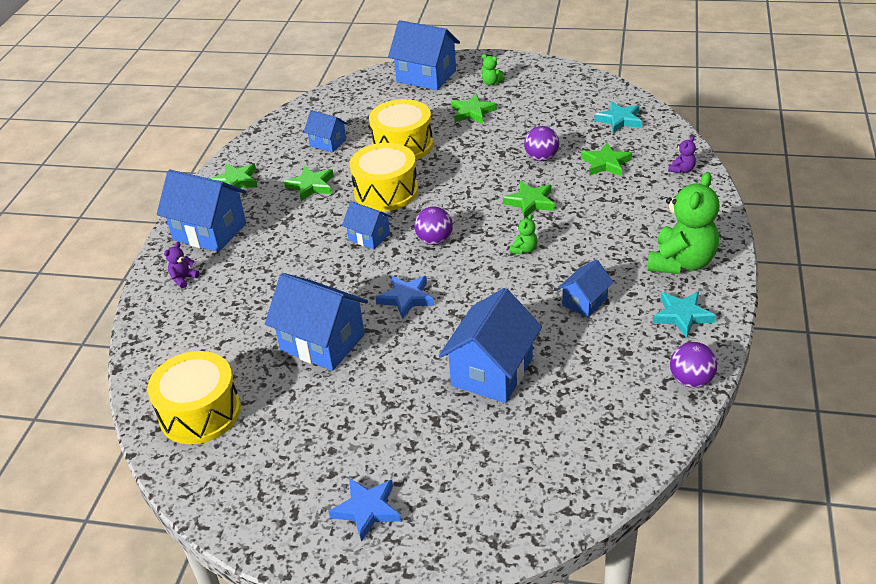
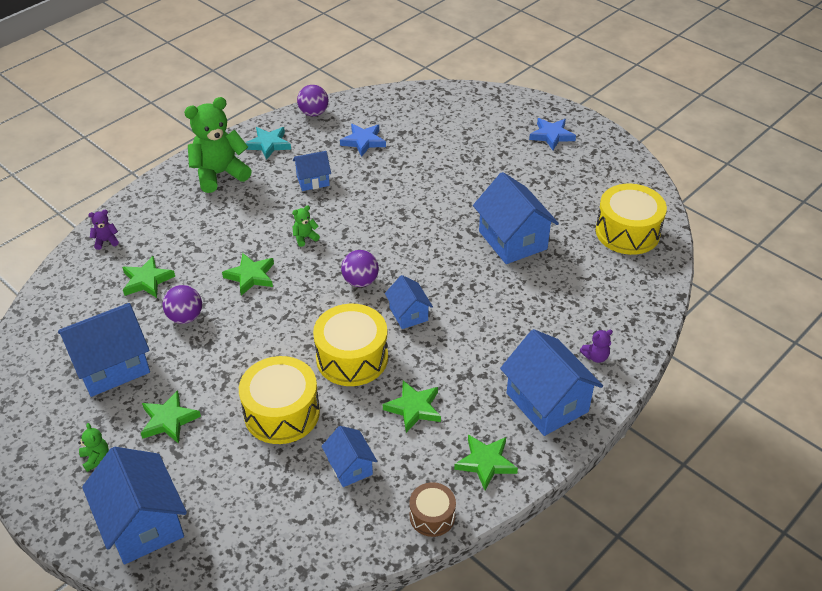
camera: 150 degrees left, 5 degrees up
(254, 146) = (432, 516): none -> brown drum
(406, 298) = (426, 243): blue star -> blue star (363, 141)
(492, 372) = (418, 168): blue house -> blue house (112, 366)
(619, 120) = (67, 321): turquoise star -> none

